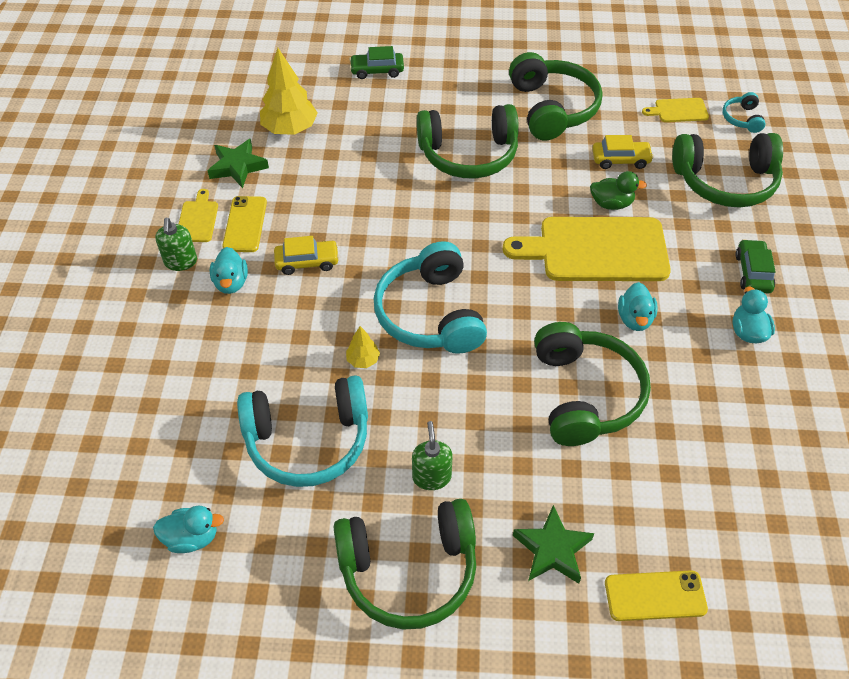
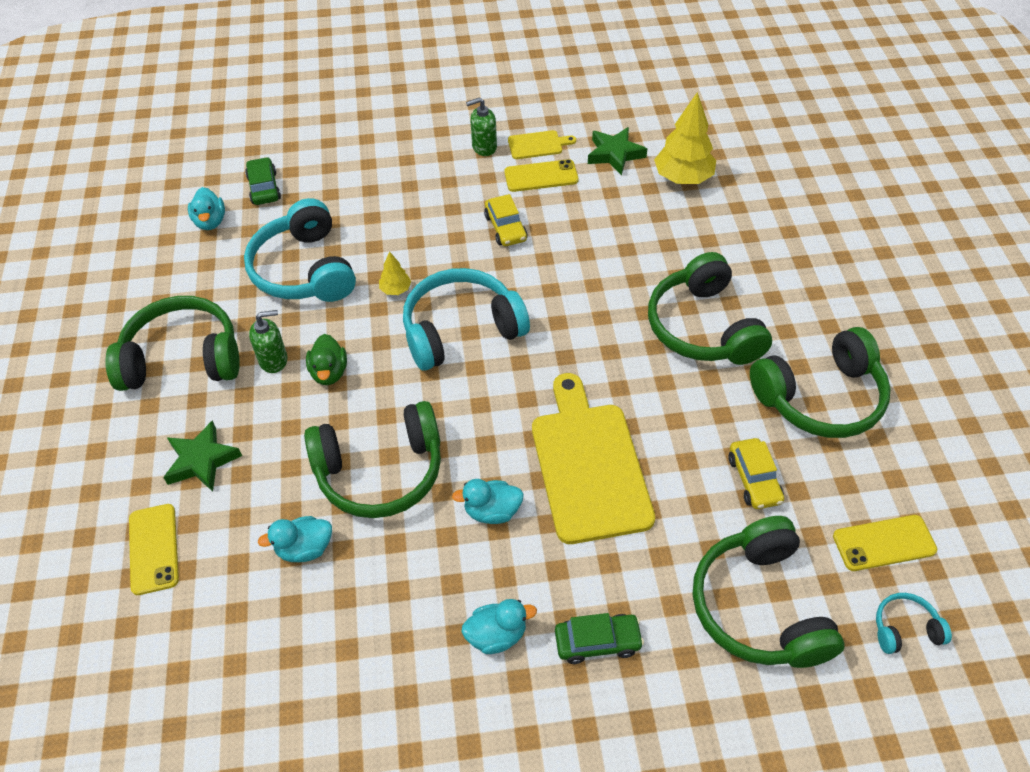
camera: 80 degrees right, 0 degrees up
(231, 283) = (467, 184): turquoise duck -> turquoise duck (304, 548)
(377, 71) = (809, 226): green car -> green car (264, 188)
(409, 569) = (182, 359): green headphones -> green headphones turned 105 degrees clockwise
(611, 204) = (670, 475): green duck -> green duck (329, 372)
(678, 110) = (884, 543): yellow cutting board -> yellow phone

